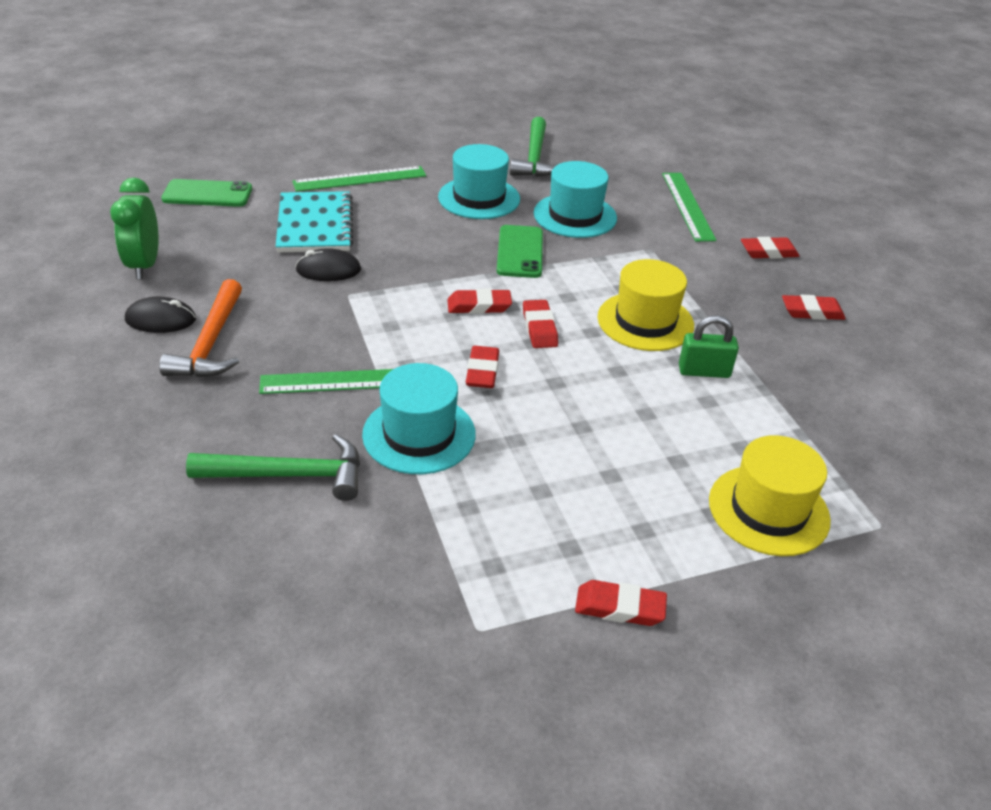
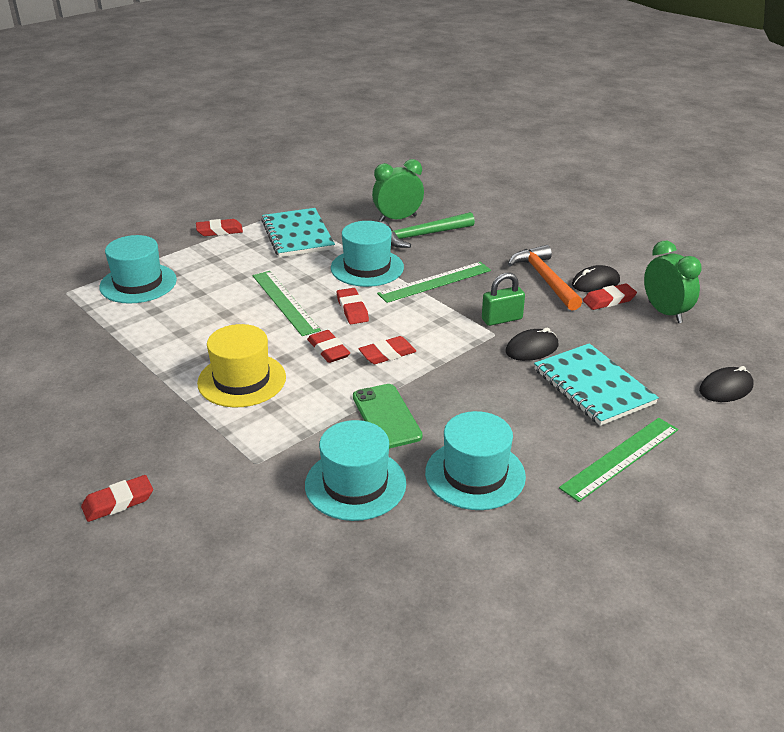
camera: 160 degrees right, 5 degrees down
(207, 194) = (726, 388): green phone -> black mouse
(290, 532) = (398, 218): none -> green clock
(485, 546) = (297, 235): none -> turquoise notebook
(535, 158) = (459, 576): green hammer -> none
(687, 206) = (223, 550): green ruler -> green ruler (285, 302)
(704, 371) = (185, 352): green padlock -> green padlock (502, 319)
(768, 510) = (138, 283): yellow hat -> turquoise hat
(812, 312) = (80, 435): red eraser -> red eraser (609, 300)

